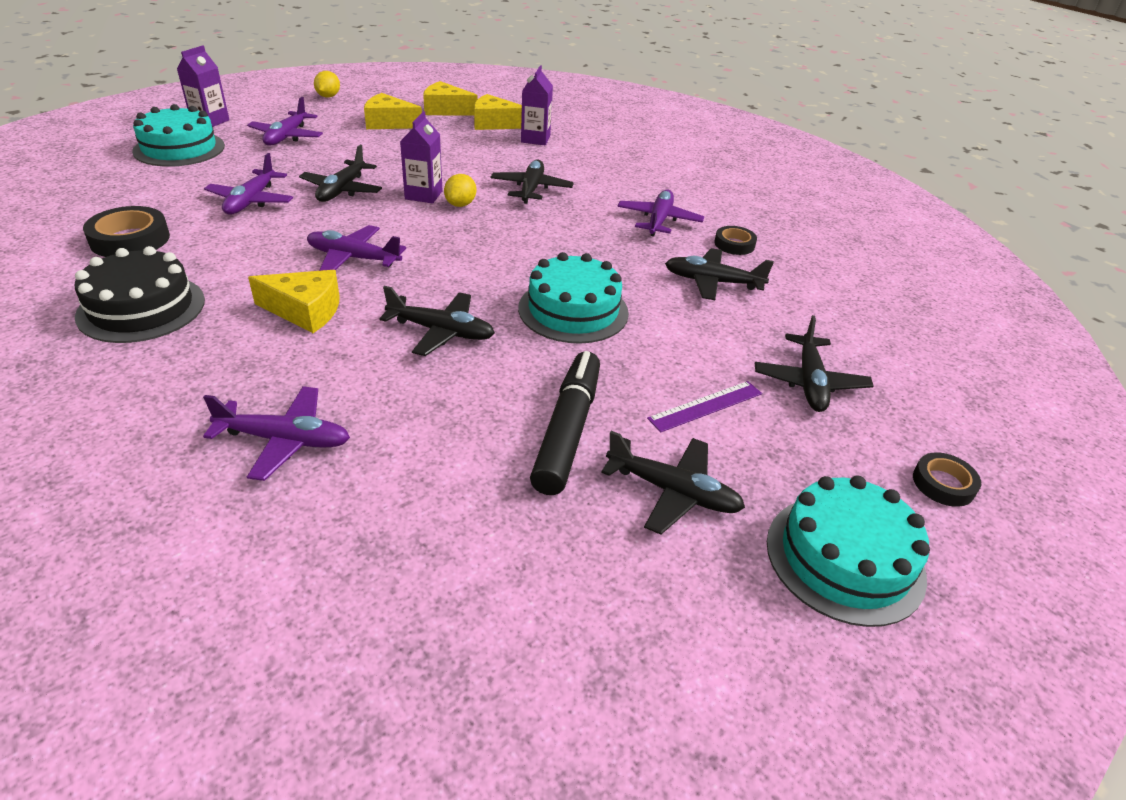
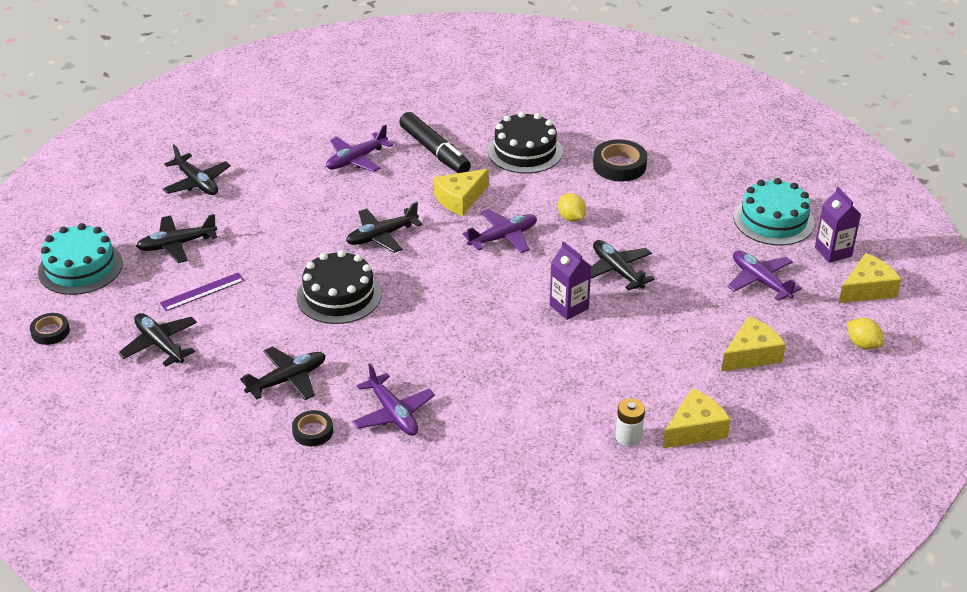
camera: 135 degrees right, 0 degrees up
(251, 201) = (636, 224): purple plane -> none
(446, 110) = (762, 412): yellow cheese -> yellow cheese (867, 289)
(460, 204) = (533, 318): yellow lemon -> yellow lemon (571, 218)
(531, 189) = (522, 372): black plane -> black plane (197, 183)
(535, 139) = (628, 437): purple carton -> white battery
(567, 430) = (253, 237): black marker -> black marker (435, 151)
(573, 310) = (339, 295): turquoise cake -> black cake
(705, 406) = (202, 292): purple ruler -> purple ruler turned 45 degrees clockwise

